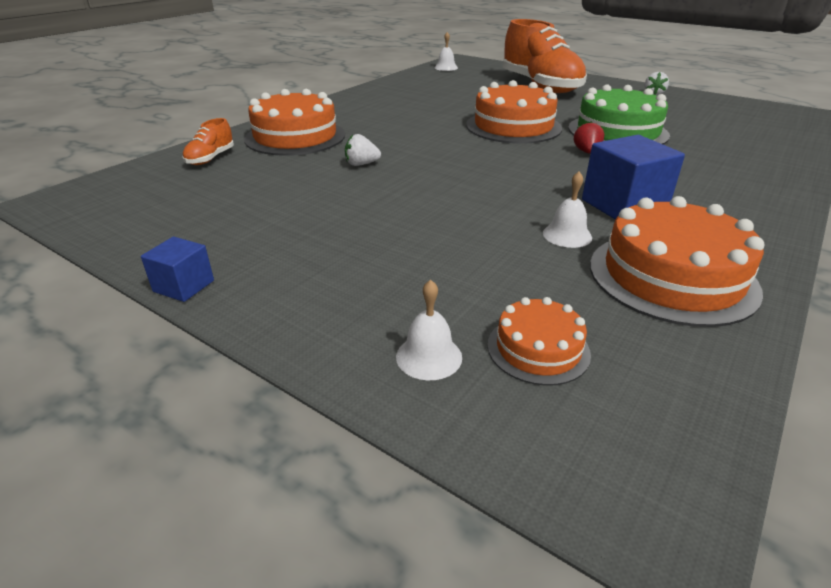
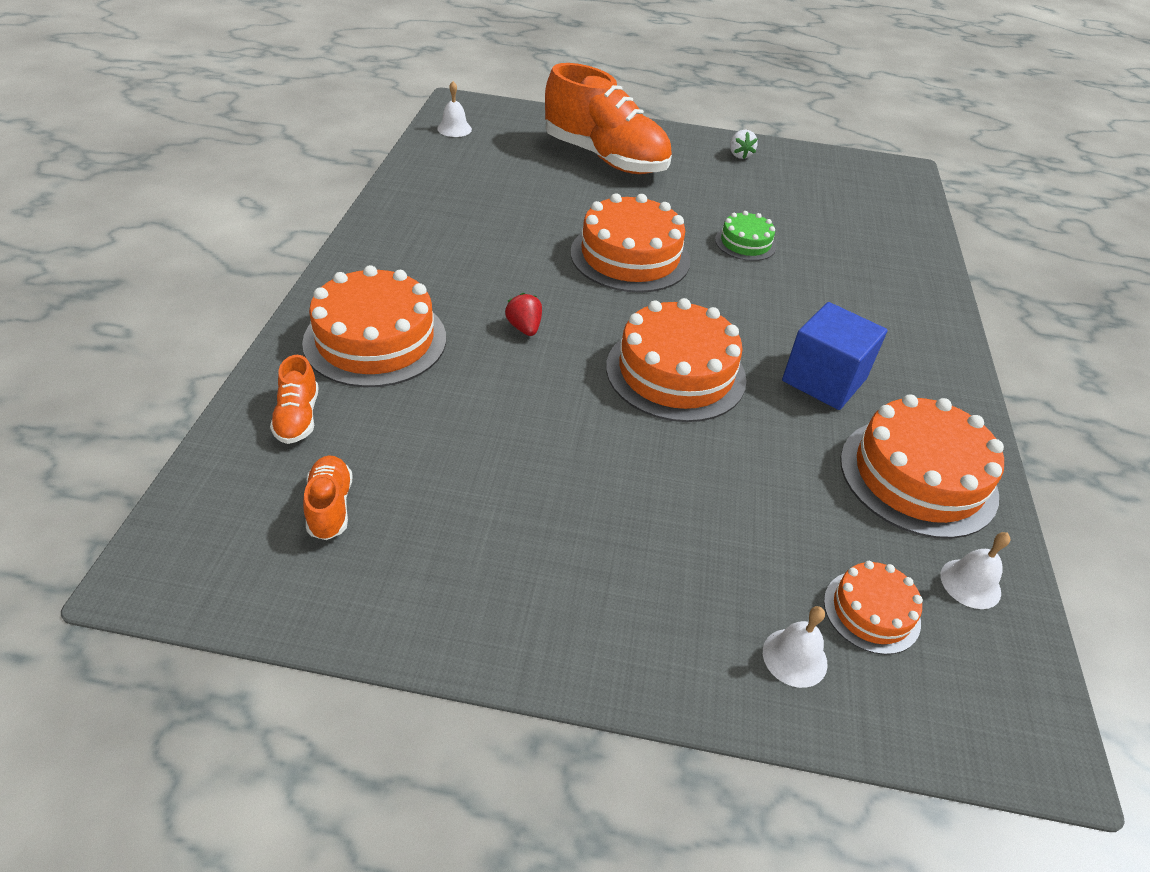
camera: 30 degrees left, 10 degrees up
(180, 196) = (330, 507): none -> orange shoe
(184, 286) = (485, 658): blue cube -> none
(361, 164) = (508, 378): white strawberry -> none
(491, 181) = (675, 372): none -> orange cake
(567, 235) = (802, 444): white bell -> white bell (970, 583)
(586, 152) = (737, 292): red strawberry -> red strawberry (524, 328)
(617, 131) = (745, 243): green cake -> green cake, size x0.53

